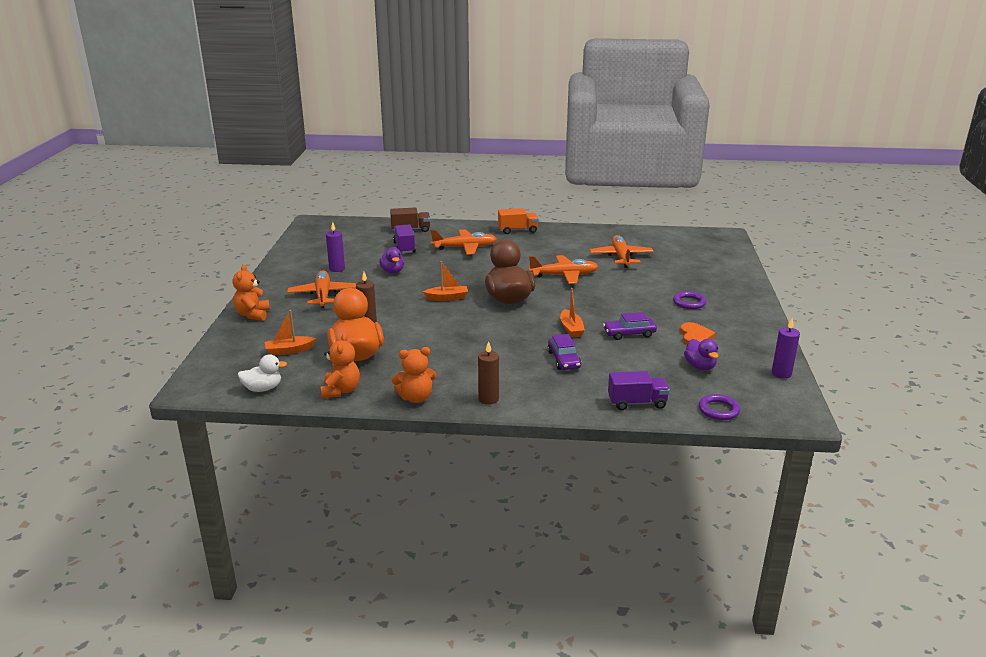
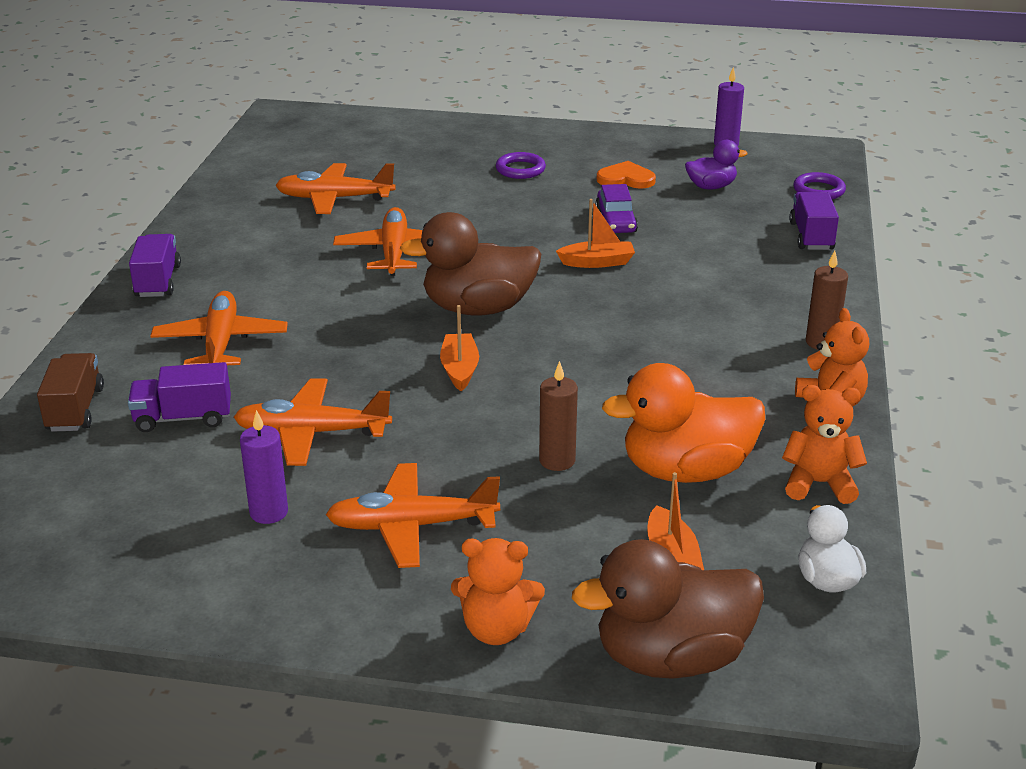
camera: 85 degrees left, 5 degrees up
(223, 350) = (671, 657): none -> brown duck
(392, 271) = (311, 433): purple duck -> orange plane
(517, 230) = (158, 281): orange truck -> purple truck
(563, 360) = (697, 276): purple car -> none

